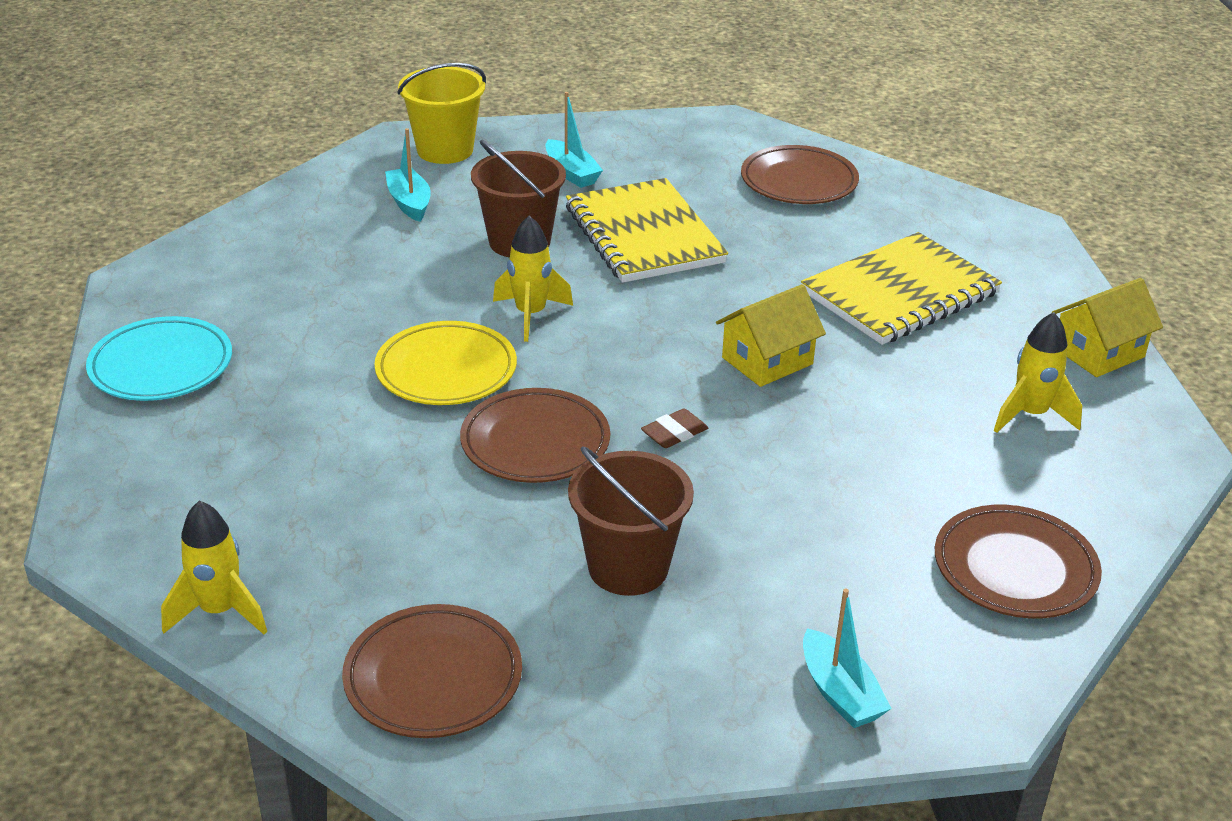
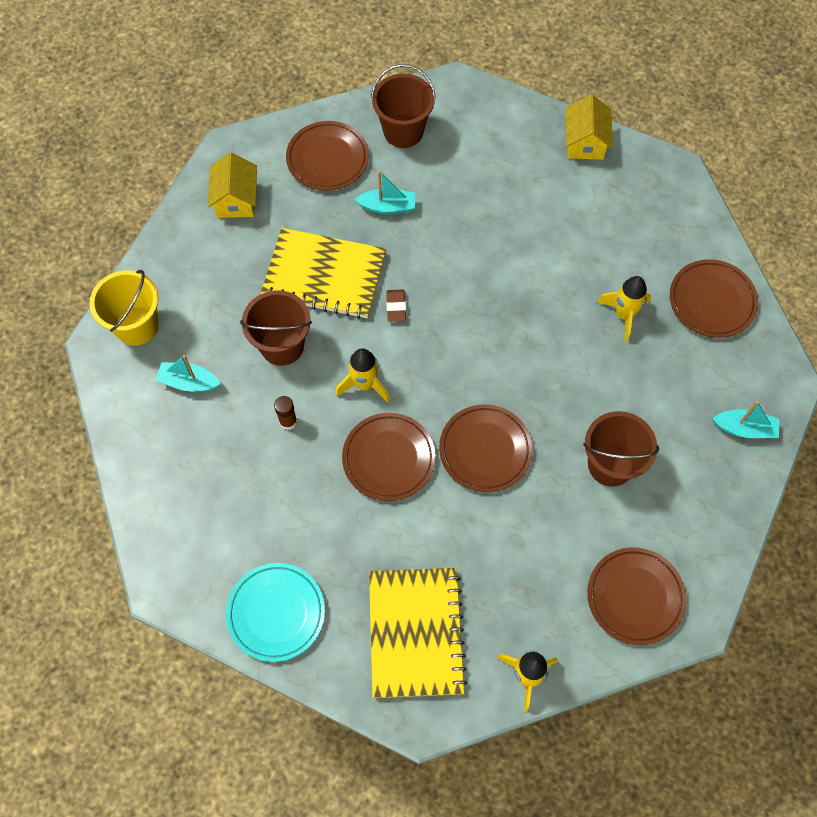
camera: 55 degrees left, 30 degrees up
(424, 281) = (288, 421): none -> brown glue stick
(446, 370) = (388, 458): yellow plate -> brown plate
(571, 173) = (223, 271): turquoise boat -> turquoise boat (387, 207)
(674, 433) = (521, 378): brown eraser -> brown eraser (396, 307)
(767, 361) = (489, 294): yellow house -> yellow house (236, 199)
(900, 293) = (474, 190): yellow notebook -> yellow notebook (416, 633)
(908, 215) = (403, 131): none -> brown bucket
(1030, 415) = (612, 210): yellow rocket -> yellow rocket (624, 315)

